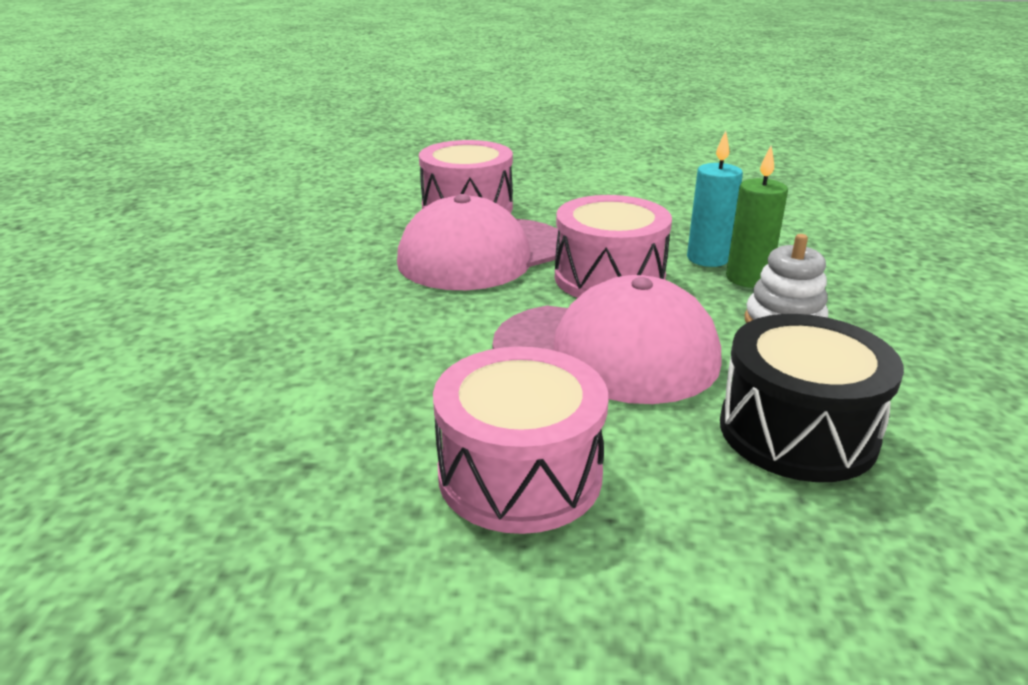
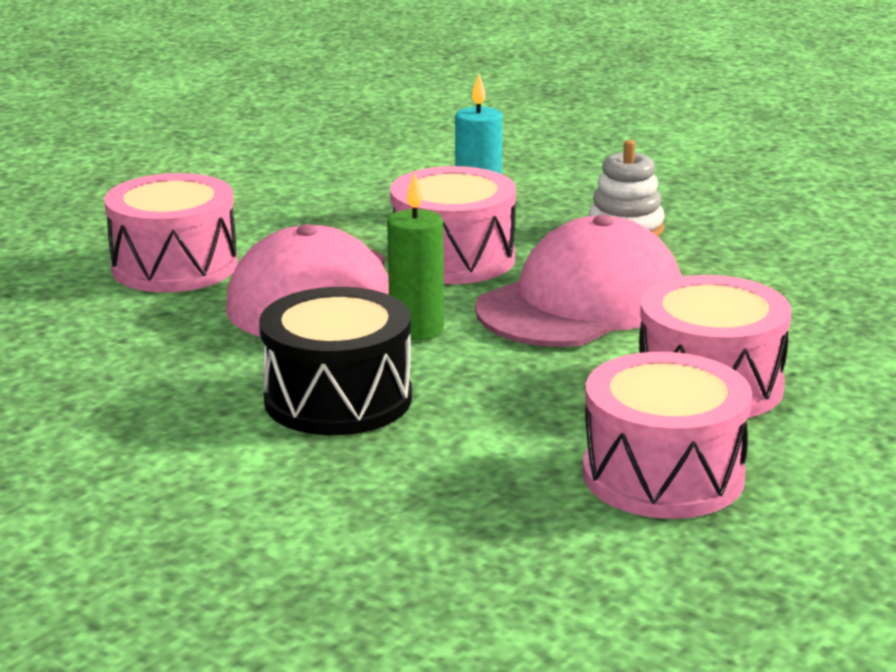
camera: 55 degrees left, 5 degrees down
(304, 509) = (663, 475): none -> pink drum
(748, 278) = (537, 211): green candle -> green candle (416, 330)
(797, 431) = (766, 282): black drum -> black drum (338, 399)

